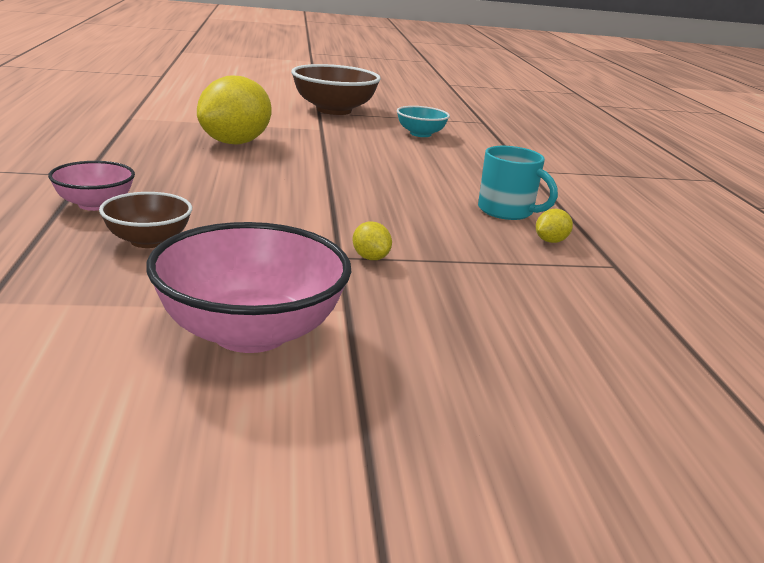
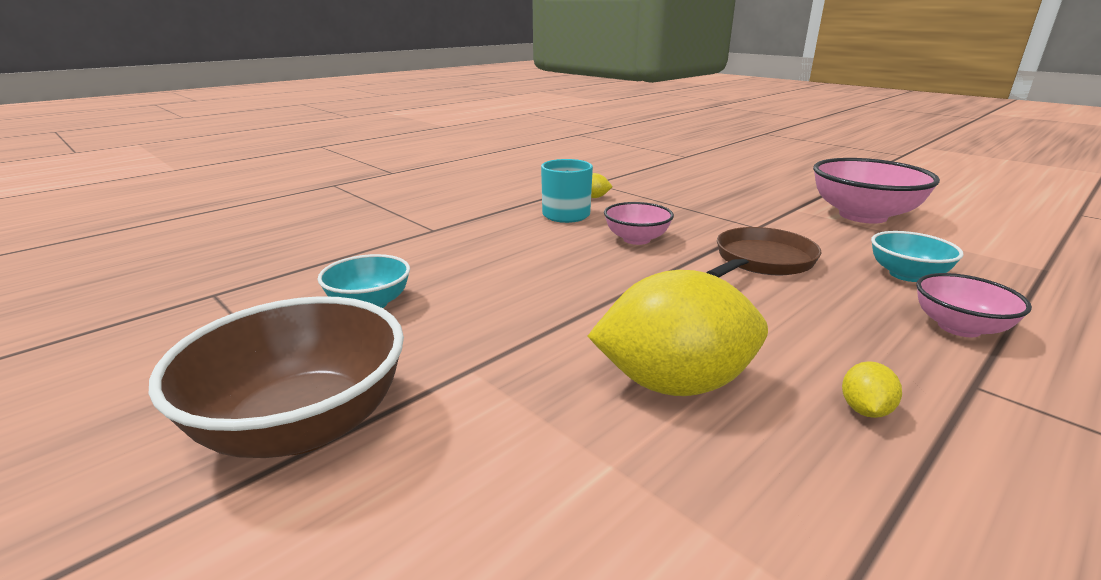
camera: 125 degrees left, 0 degrees up
(148, 241) = (906, 275): brown bowl -> turquoise bowl
(281, 216) = (761, 261): none -> brown pan
(370, 258) = (737, 221): yellow lemon -> yellow lemon (864, 410)
(402, 205) = (636, 239): none -> pink bowl

